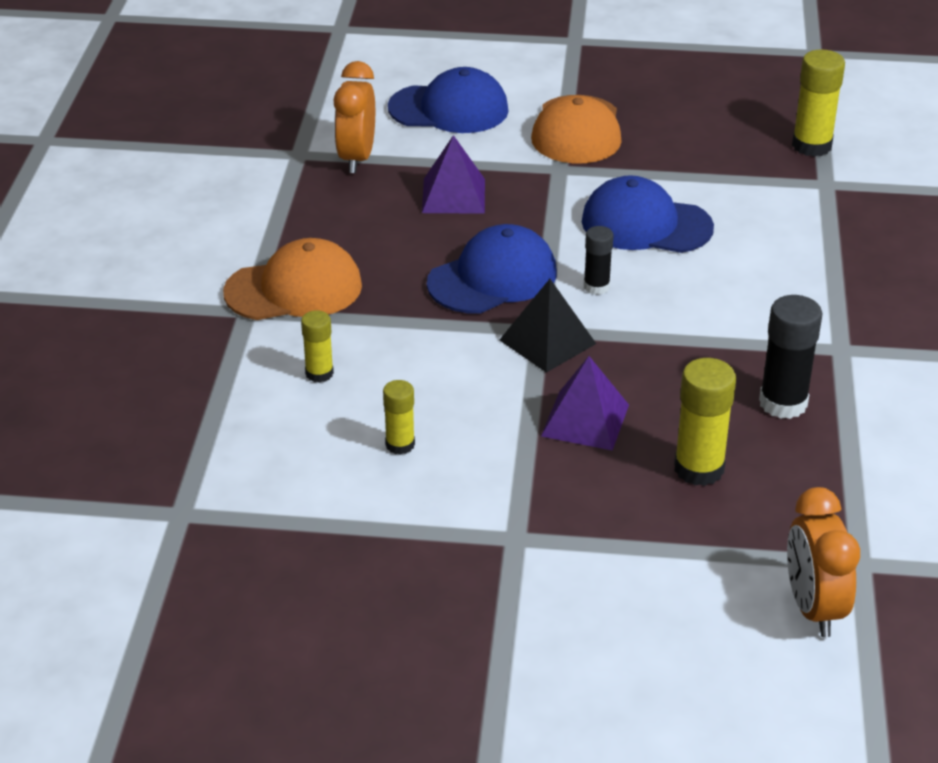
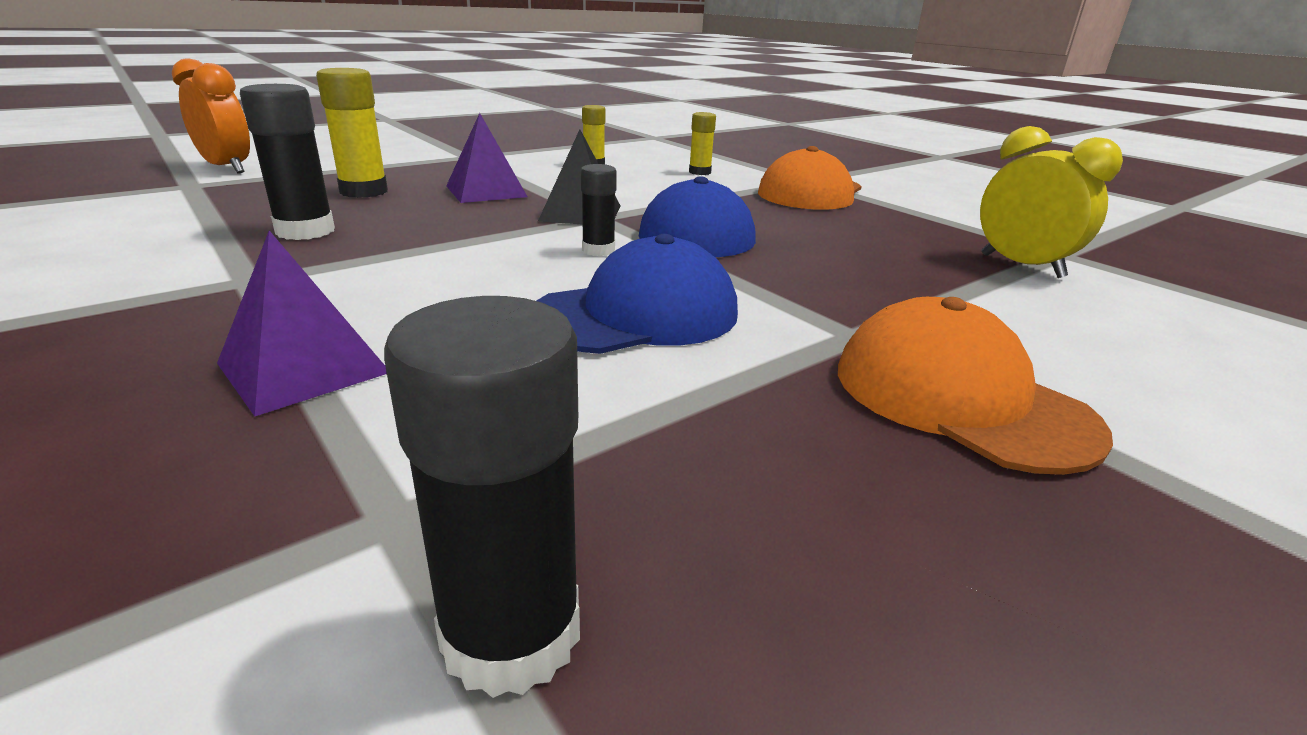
camera: 135 degrees right, 10 degrees down
(357, 158) = (1021, 266): orange clock -> yellow clock
(449, 109) = (1133, 349): blue cap -> none
(453, 195) = (873, 269): purple pyramid -> purple pyramid (303, 368)
(811, 146) = (511, 634): yellow glue stick -> black glue stick

